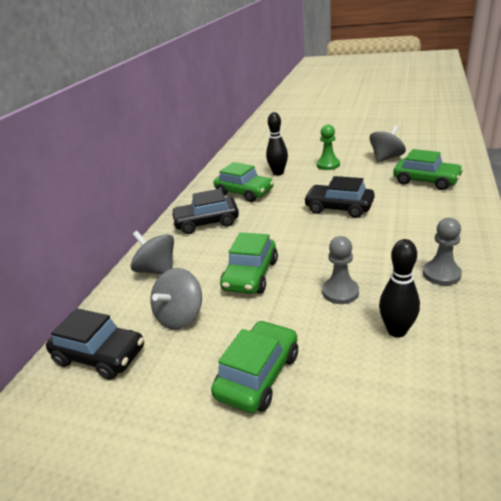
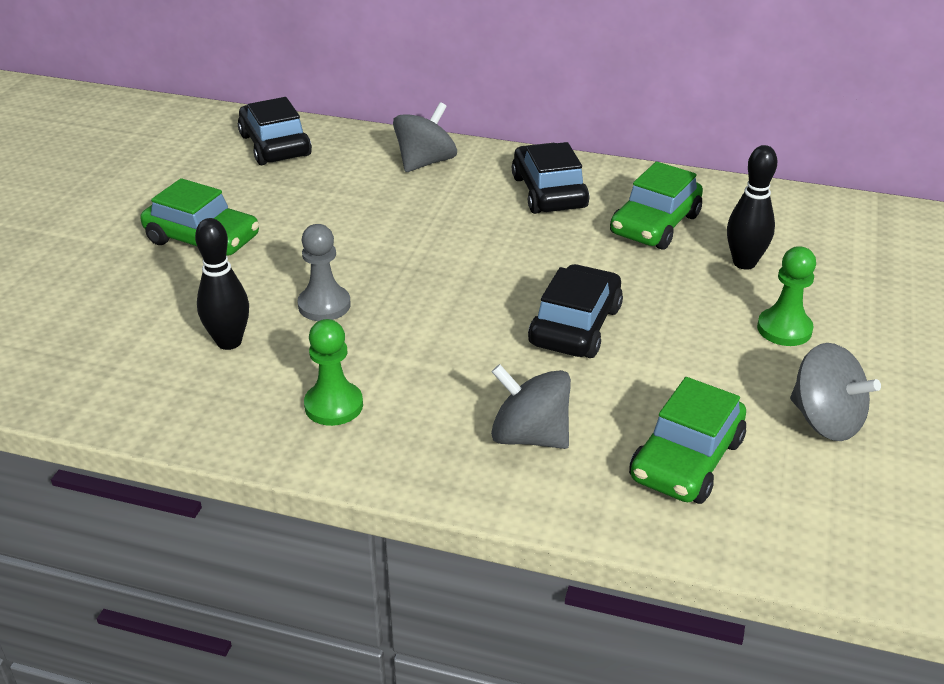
camera: 85 degrees right, 5 degrees up
(100, 355) = (275, 145): black car -> black car turned 135 degrees clockwise
(180, 316) = (321, 186): grey spinning top -> grey spinning top (529, 436)
(250, 275) = (389, 233): green car -> none
(441, 274) = (334, 405): grey pawn -> green pawn

